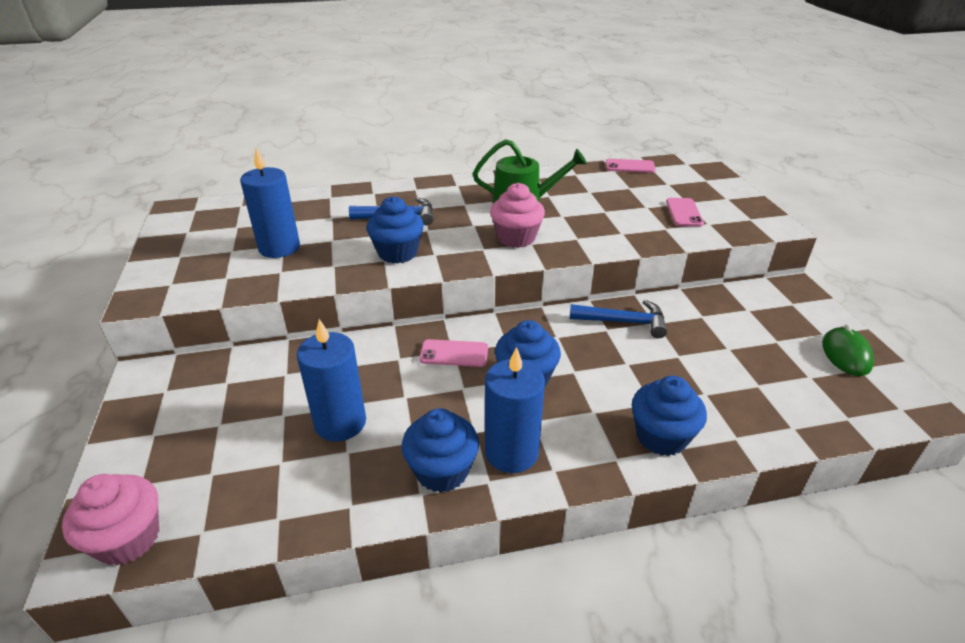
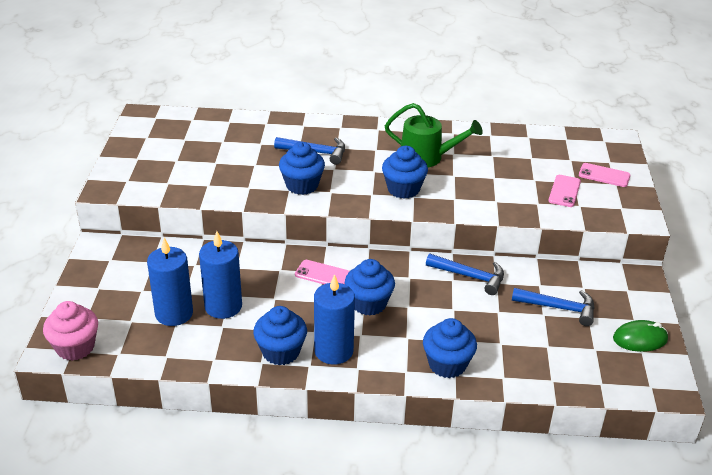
camera: 15 degrees right, 0 degrees up
(279, 248) = (212, 164): blue candle -> blue candle (174, 313)
(516, 238) = (403, 189): pink cupcake -> blue cupcake
(630, 166) = (546, 135): pink phone -> pink phone (604, 175)
(739, 338) = (559, 308): none -> blue hammer
(846, 354) = (640, 339): green mouse -> green mouse turned 60 degrees clockwise

